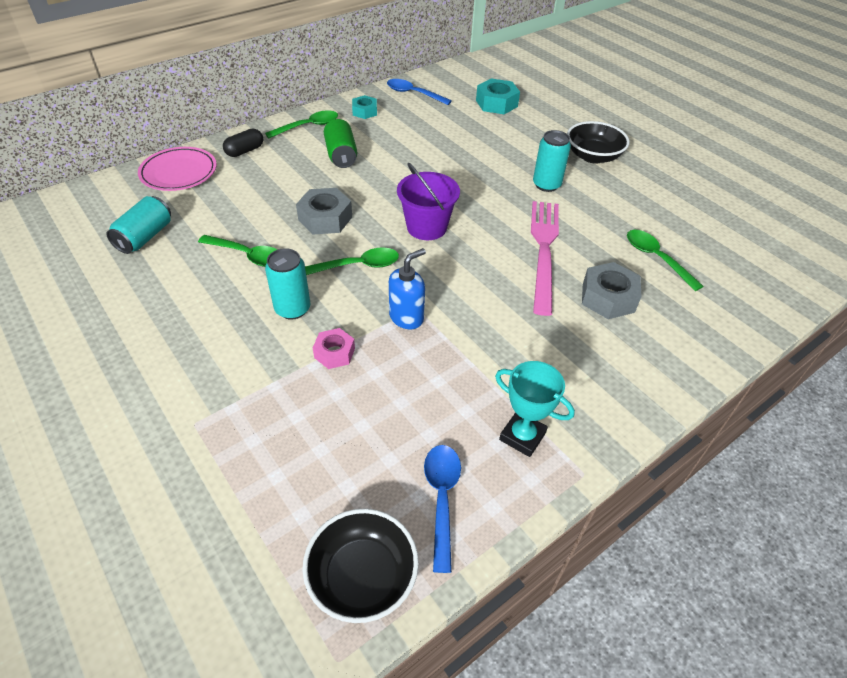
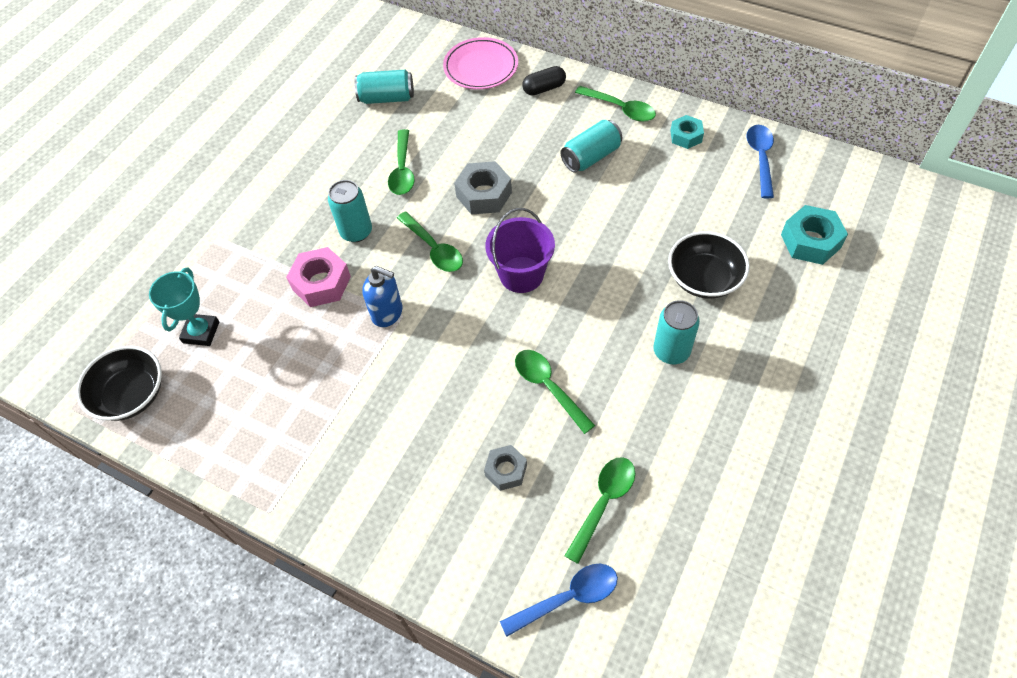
camera: 70 degrees right, 10 degrees up
(245, 151) = (544, 88): black capsule -> black capsule turned 45 degrees counterclockwise
(334, 353) = (321, 283): pink nut -> pink nut, size x1.58
(341, 155) = (591, 157): green can -> turquoise can
(441, 498) = (209, 417): blue spoon -> blue spoon (568, 597)
(522, 436) = (290, 452): turquoise trophy -> turquoise trophy (201, 332)
(543, 250) = (548, 387): pink fork -> green spoon
(593, 156) = (771, 380): black bowl -> black bowl (704, 278)
(608, 298) = (506, 470): grey nut -> grey nut, size x0.63

